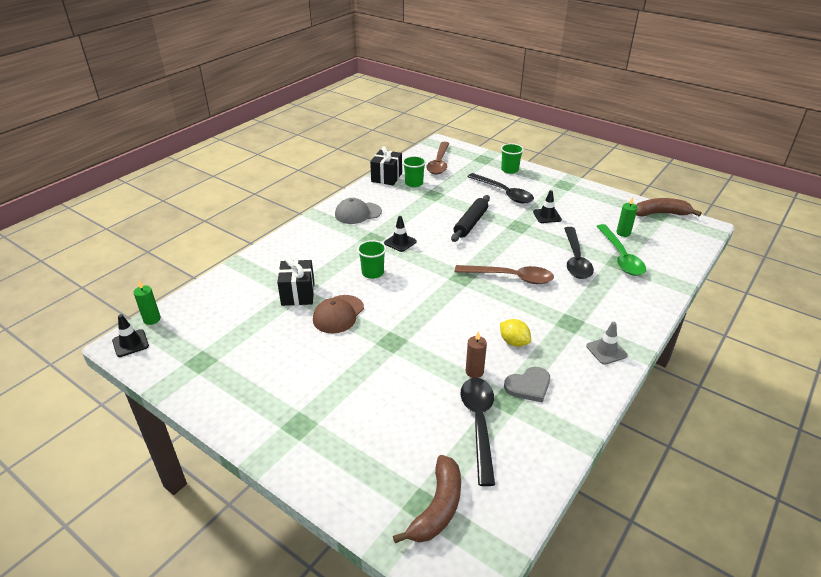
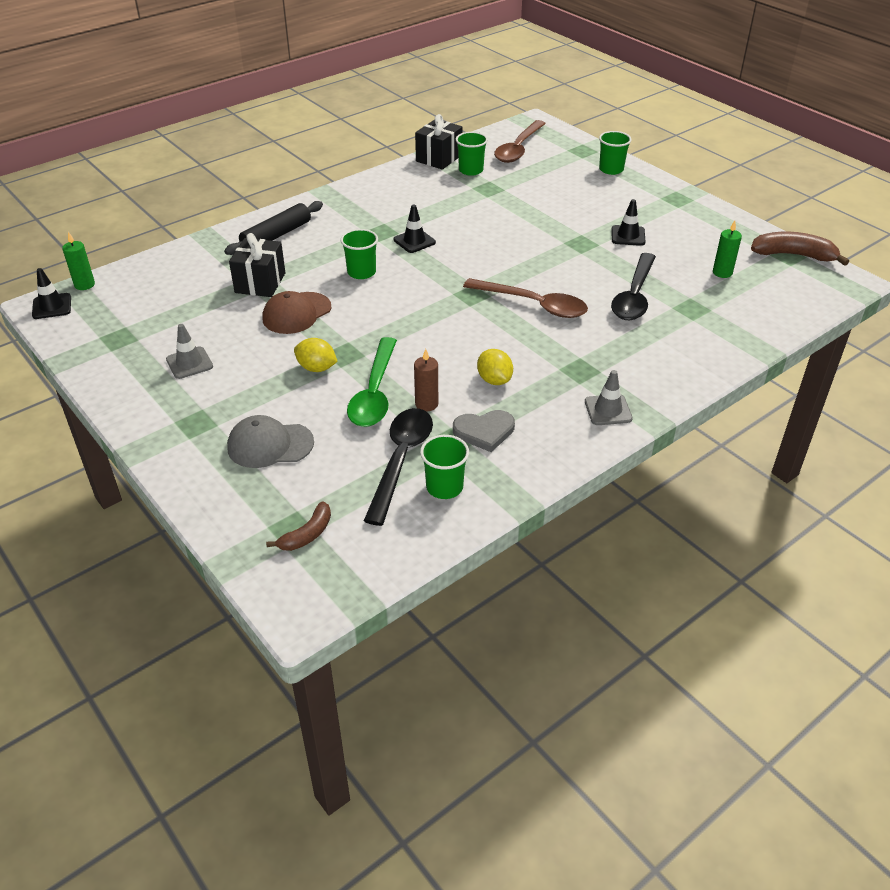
camera: 15 degrees right, 5 degrees up
(270, 372) = (189, 363): none -> grey traffic cone
(358, 213) = (379, 198): grey cap -> grey cap (270, 445)
(375, 357) = (316, 368): none -> yellow lemon
(437, 507) = (307, 534): brown banana -> brown banana, size x0.60
(471, 223) = (519, 231): black rolling pin -> black rolling pin (276, 236)
(504, 193) = (585, 199): black spoon -> none
(523, 440) = (444, 487): none -> green cup
(620, 256) = (699, 302): green spoon -> green spoon (374, 393)

